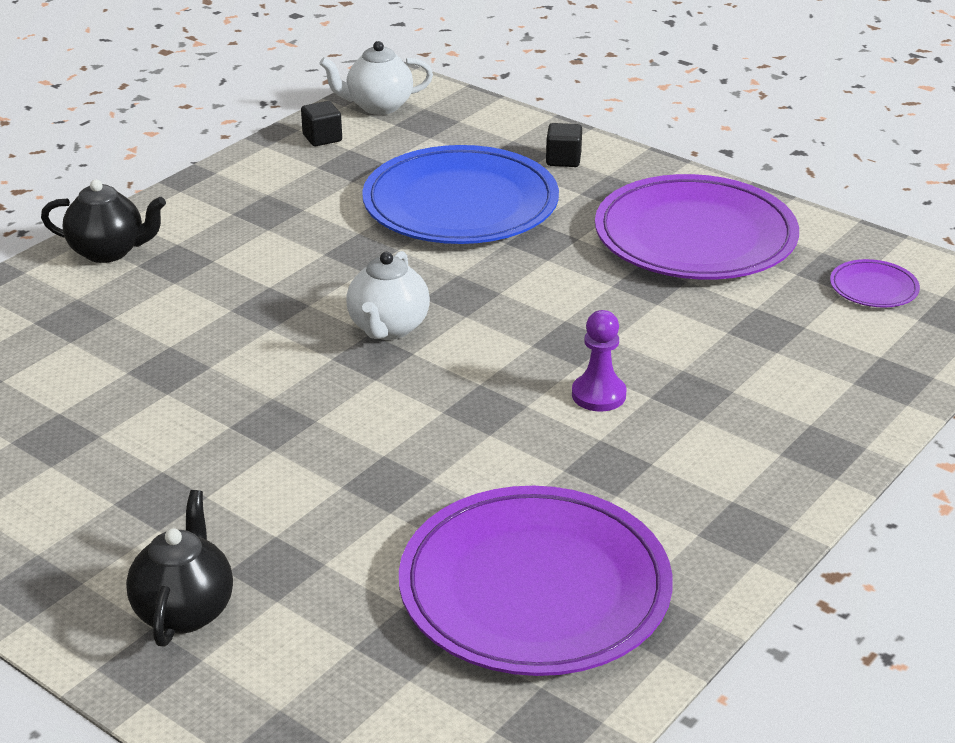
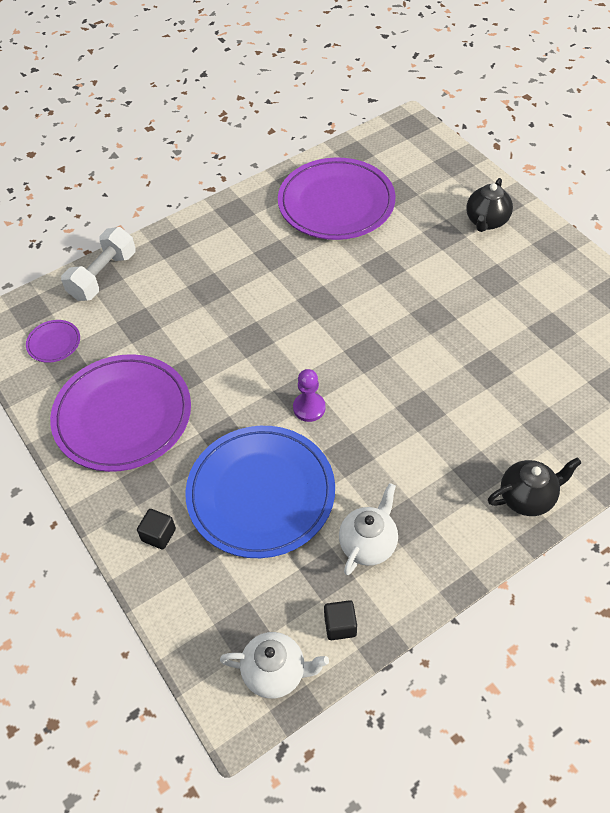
camera: 160 degrees left, 20 degrees up
(108, 251) = (527, 498): black teapot -> black teapot turned 135 degrees clockwise
(388, 328) = (352, 374): white teapot -> white teapot (368, 544)
(598, 395) = (256, 298): purple pawn -> purple pawn (309, 408)
(891, 380) = (103, 276): none -> white dumbbell

